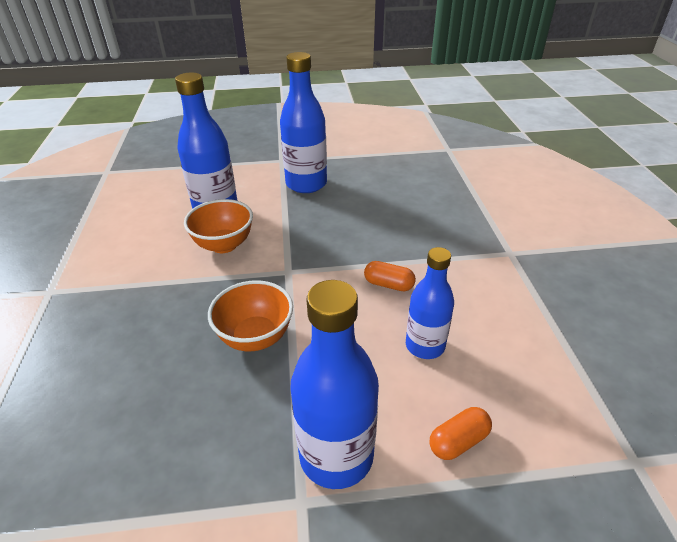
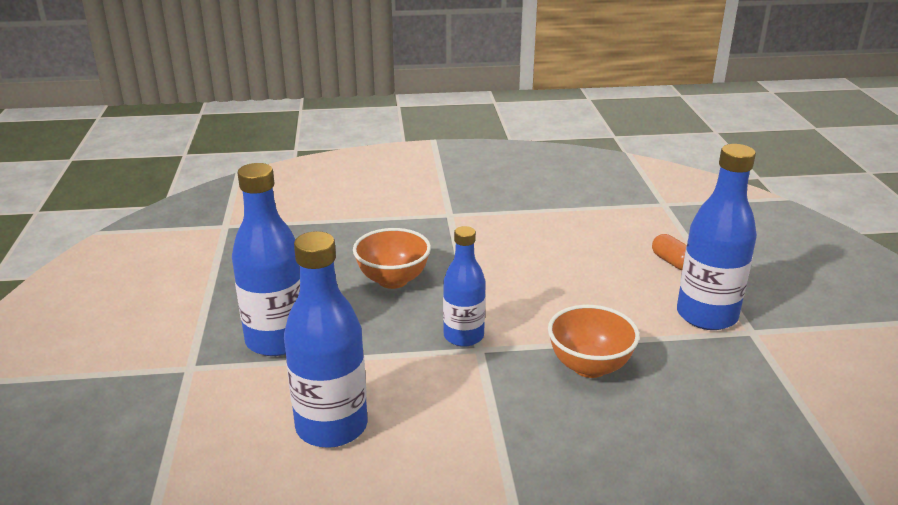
camera: 90 degrees left, 10 degrees down
(224, 245) = (421, 408): orange bowl -> orange bowl (393, 280)
(388, 284) = (499, 282): orange capsule -> none
(425, 346) = (580, 268): blue bottle -> blue bottle (463, 336)

